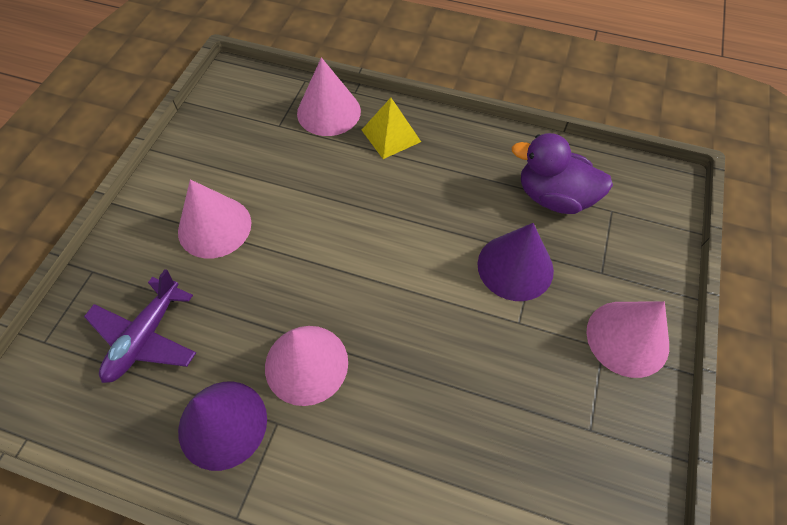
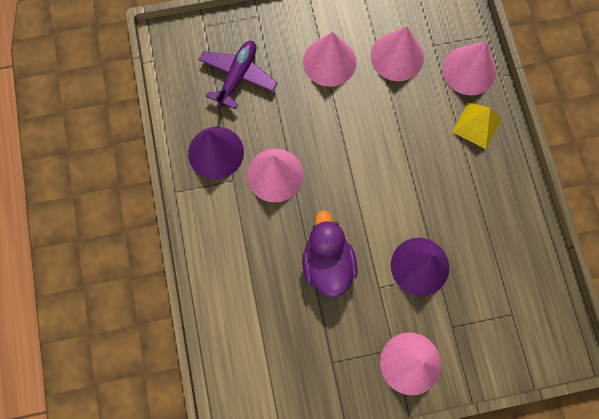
camera: 60 degrees right, 15 degrees up
(145, 337) = (238, 76): purple plane -> purple plane turned 120 degrees clockwise
(263, 162) = (397, 56): none -> pink cone
(553, 197) = (497, 267): purple duck -> purple duck (327, 263)

